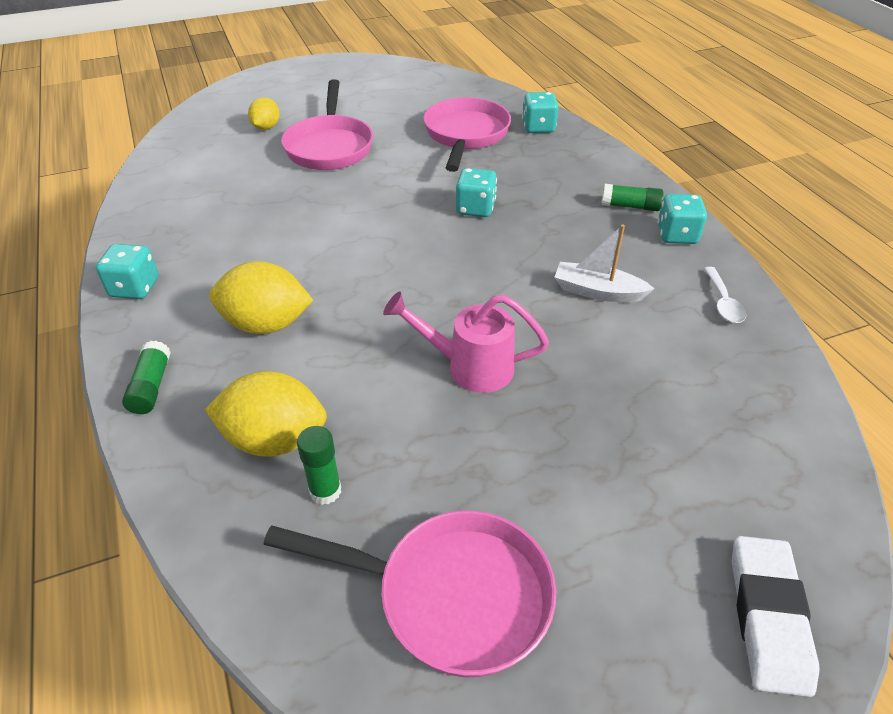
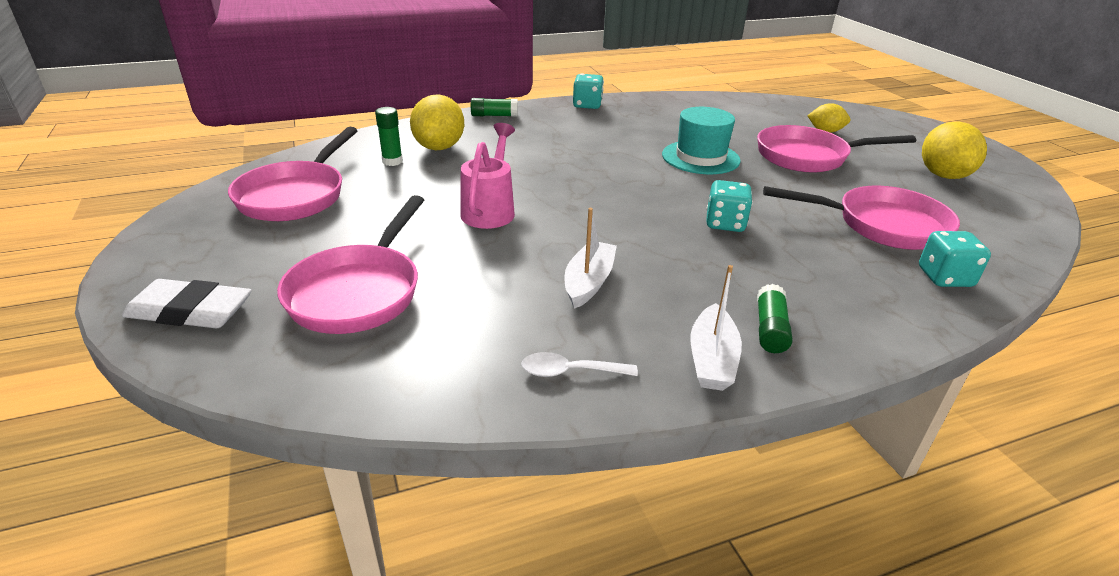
camera: 90 degrees right, 10 degrees down
(266, 324) = (548, 141): yellow lemon -> yellow lemon (943, 175)
(327, 208) = (700, 157): none -> turquoise hat
(670, 457) = (359, 291): none -> pink pan
(676, 235) = (712, 359): turquoise dice -> white boat

